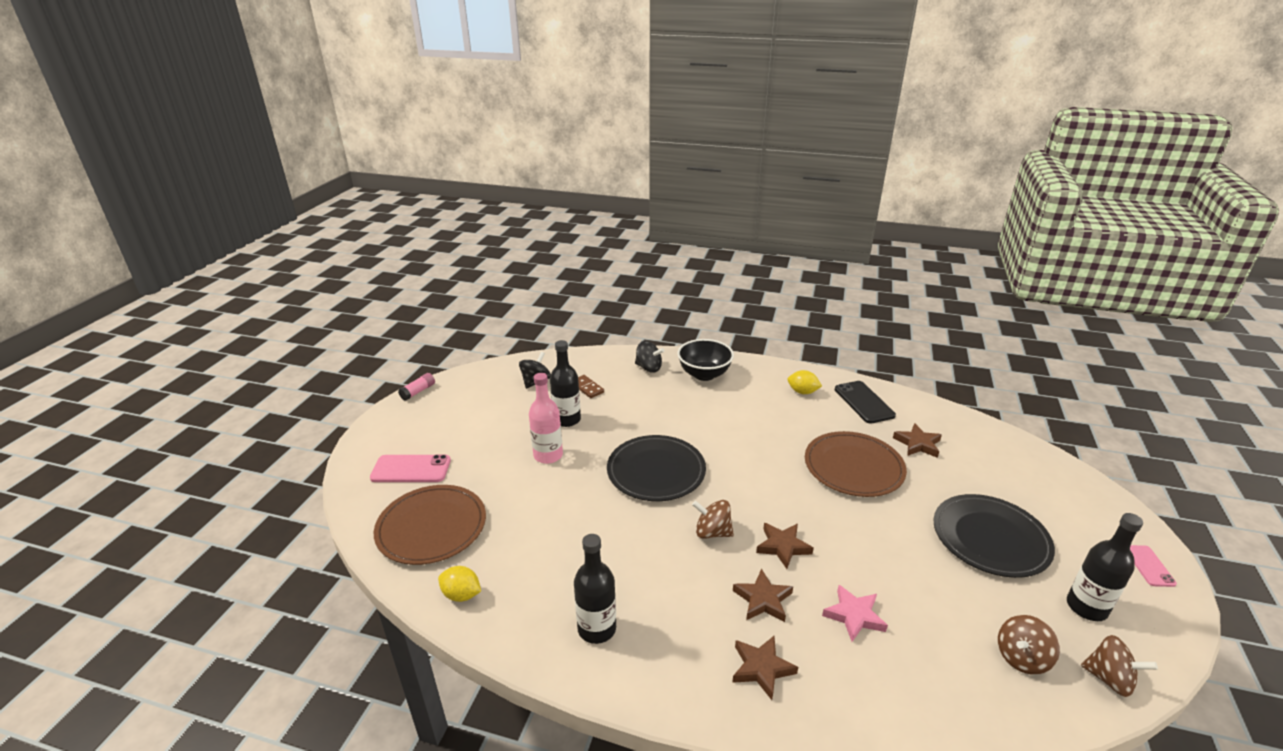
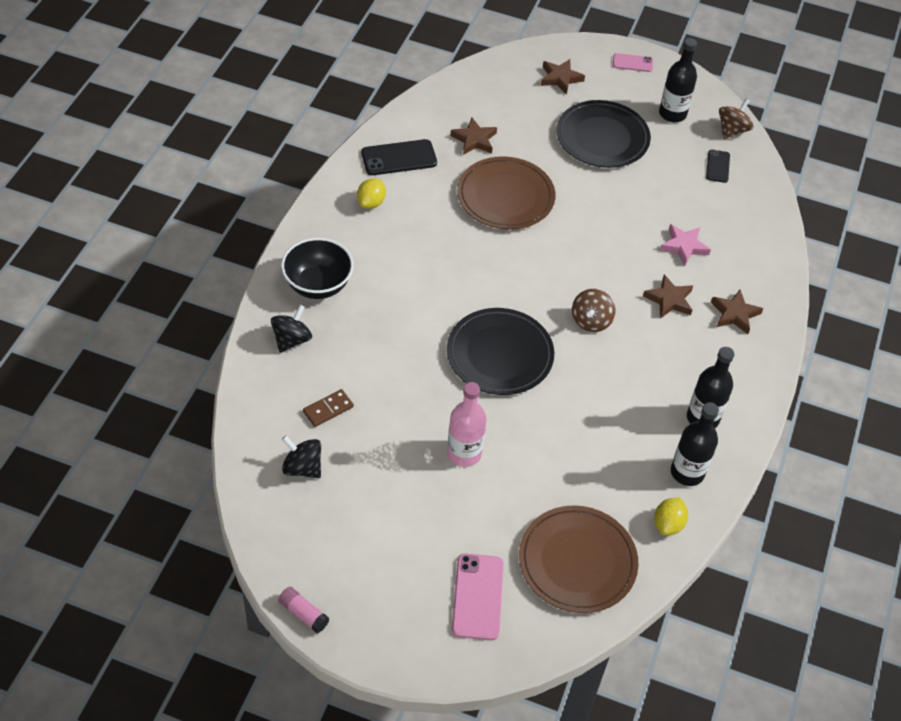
camera: 90 degrees left, 20 degrees up
(567, 419) = (395, 433): black bottle -> black bottle (687, 472)
(783, 546) = (610, 273): brown star -> brown star (560, 78)
(1021, 658) = (718, 166): brown spinning top -> black phone

